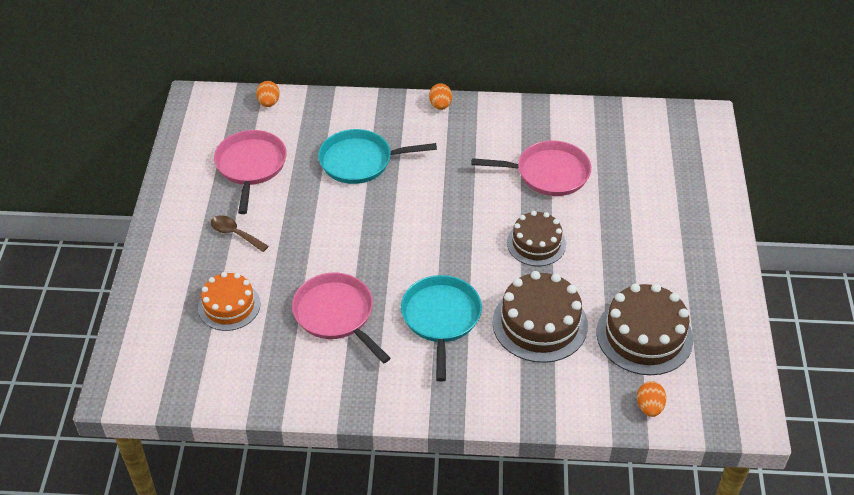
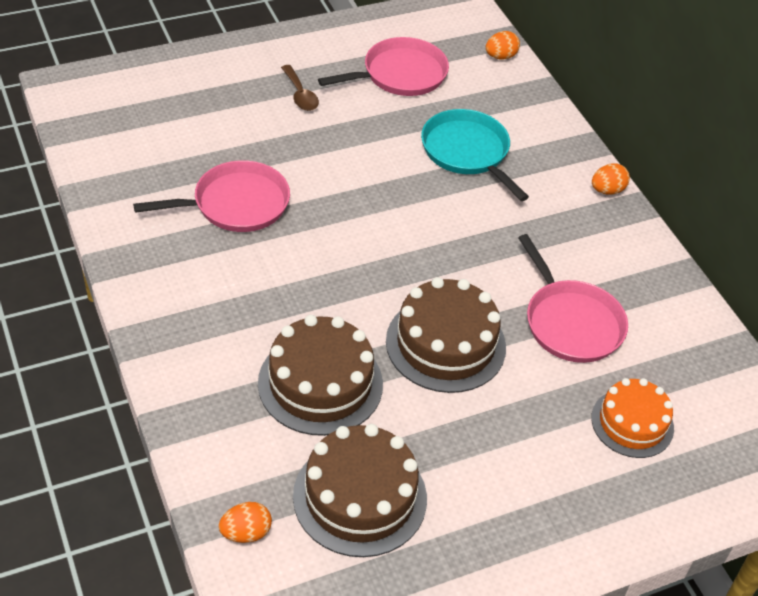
camera: 60 degrees right, 0 degrees up
(229, 306) = (204, 123): orange cake -> orange cake (632, 423)
(235, 234) = (300, 95): brown spoon -> brown spoon turned 150 degrees clockwise
(336, 314) = (236, 204): pink pan -> pink pan turned 45 degrees clockwise
(441, 318) = (278, 291): turquoise pan -> none
(536, 243) = (445, 344): brown cake -> brown cake, size x1.52

